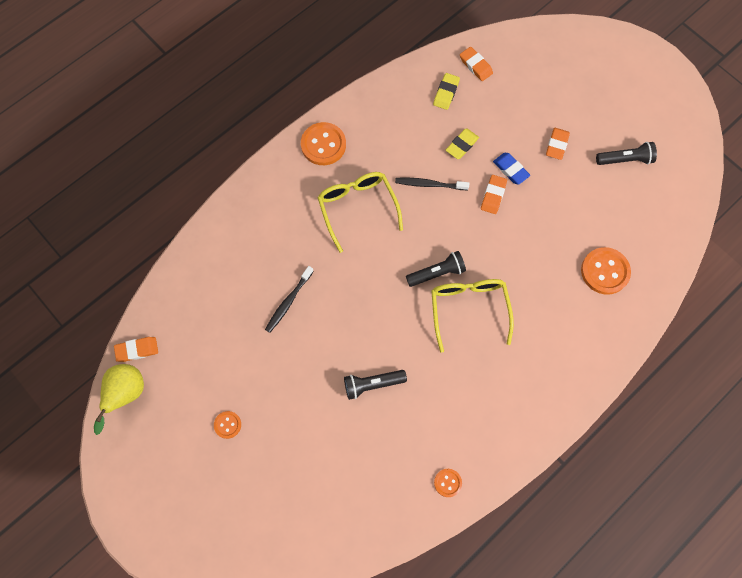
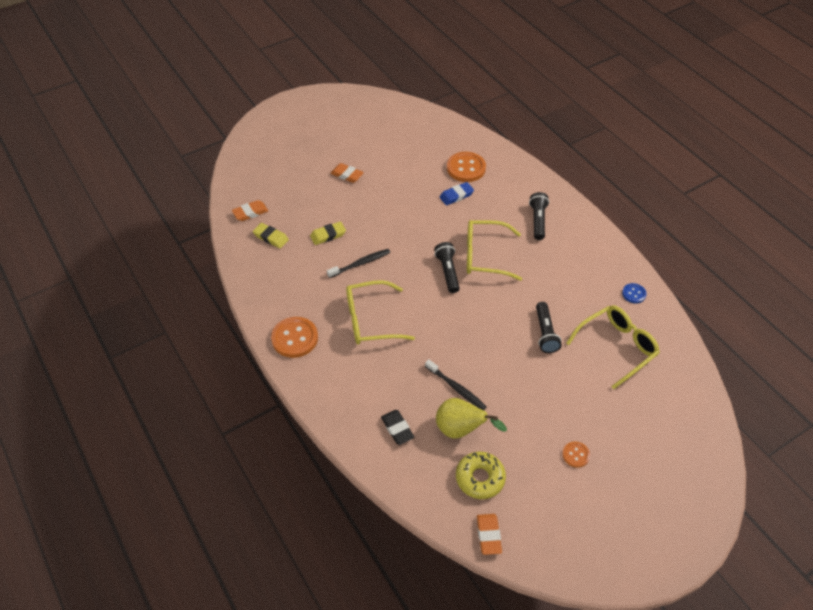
camera: 80 degrees left, 20 degrees down
(126, 394) = (536, 550): yellow pear -> yellow pear (461, 430)
(192, 336) = (480, 478): none -> yellow donut
(236, 254) = (397, 429): none -> black eraser
(367, 464) = (617, 347): none -> yellow glasses
(429, 184) = (360, 263): black toothbrush -> black toothbrush turned 135 degrees counterclockwise
(447, 482) = (634, 294): orange button -> blue button
(462, 145) = (328, 235): yellow eraser -> yellow eraser turned 75 degrees counterclockwise
(493, 195) = (383, 222): orange eraser -> none
(510, 170) = (361, 207): blue eraser -> blue eraser (456, 196)
(625, 159) = (372, 138): black flashlight -> black flashlight (538, 221)

